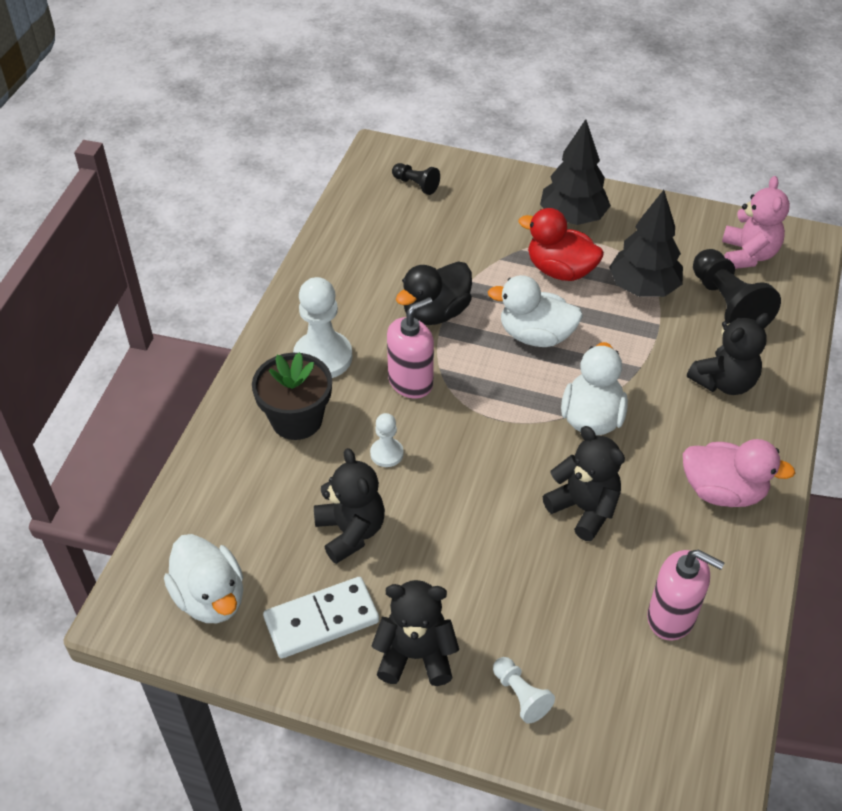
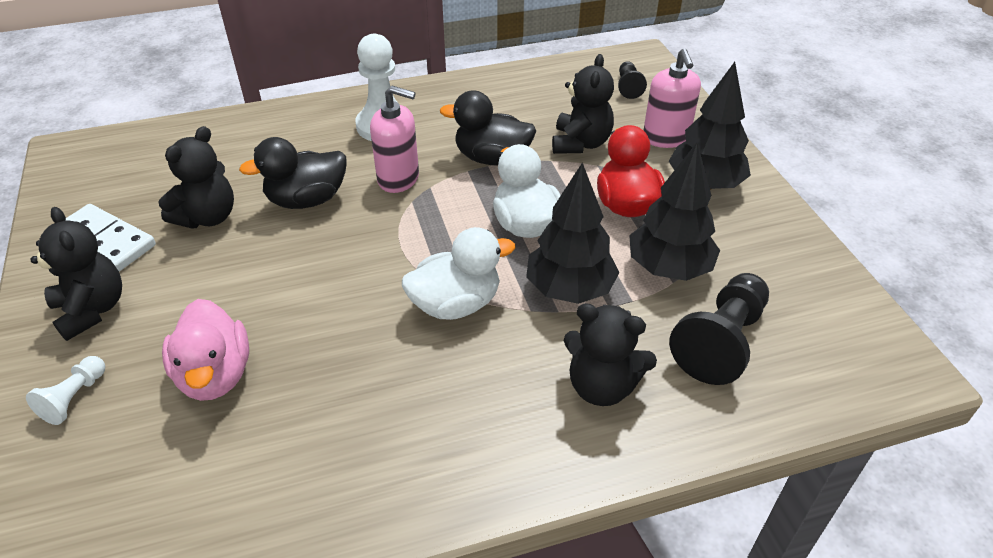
camera: 55 degrees right, 5 degrees down
(210, 597) = (99, 179): white duck -> none
(296, 419) = (306, 142): black flower pot -> none
(386, 453) = (307, 200): white pawn -> black duck
(584, 508) = (333, 347): black teddy bear -> black teddy bear (580, 143)
(624, 349) = (569, 289): none -> black tree
(671, 617) = (231, 477): pink soap dispenser -> pink soap dispenser (666, 138)
(723, 491) = (439, 450): pink duck -> pink duck (215, 375)
(748, 255) = (817, 328): pink teddy bear -> none

